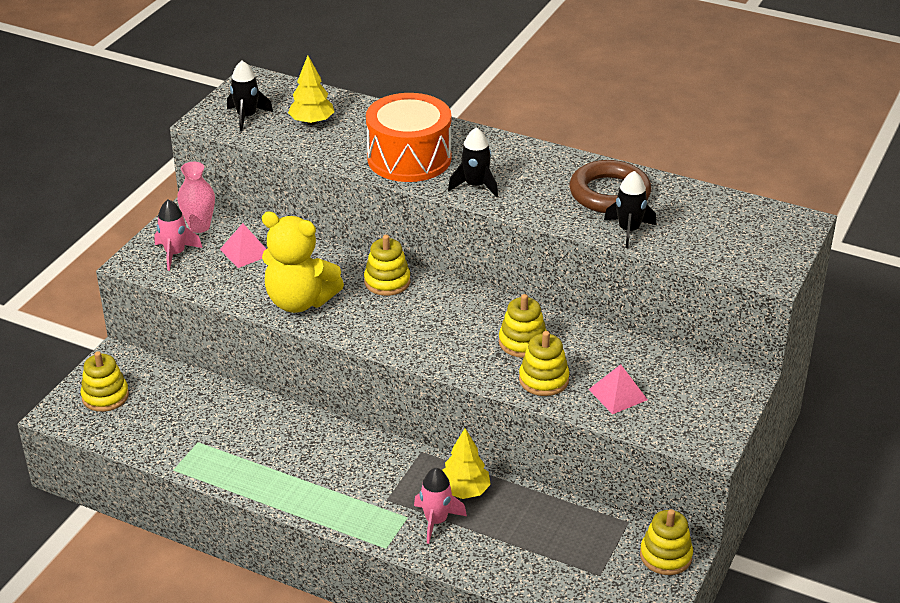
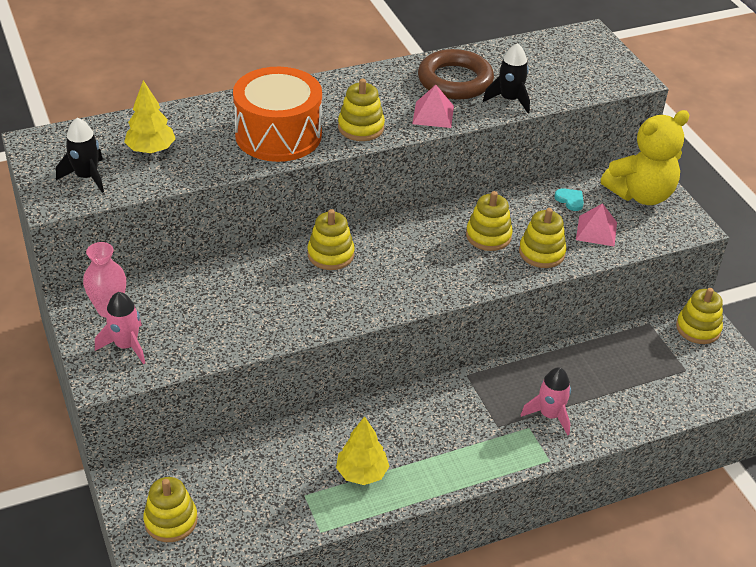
camera: 50 degrees left, 5 degrees up
(245, 252) = (184, 304): pink pyramid -> pink pyramid (433, 114)
(300, 301) = (292, 314): yellow teddy bear -> yellow teddy bear (641, 194)
(464, 491) = (534, 380): yellow tree -> yellow tree (362, 473)
(475, 185) = (361, 127): black rocket -> yellow stacking toy
(636, 360) = (570, 200): none -> turquoise heart

